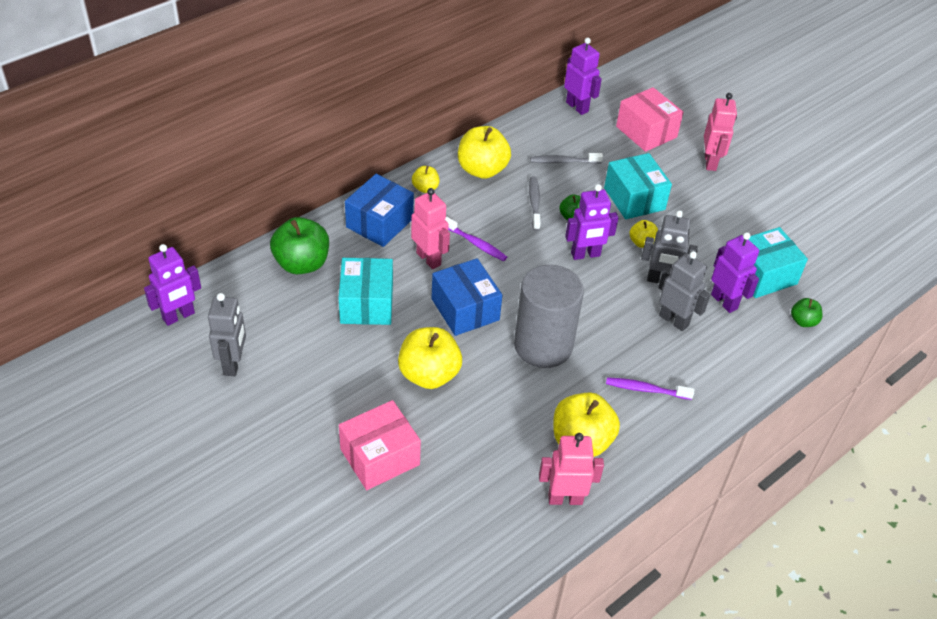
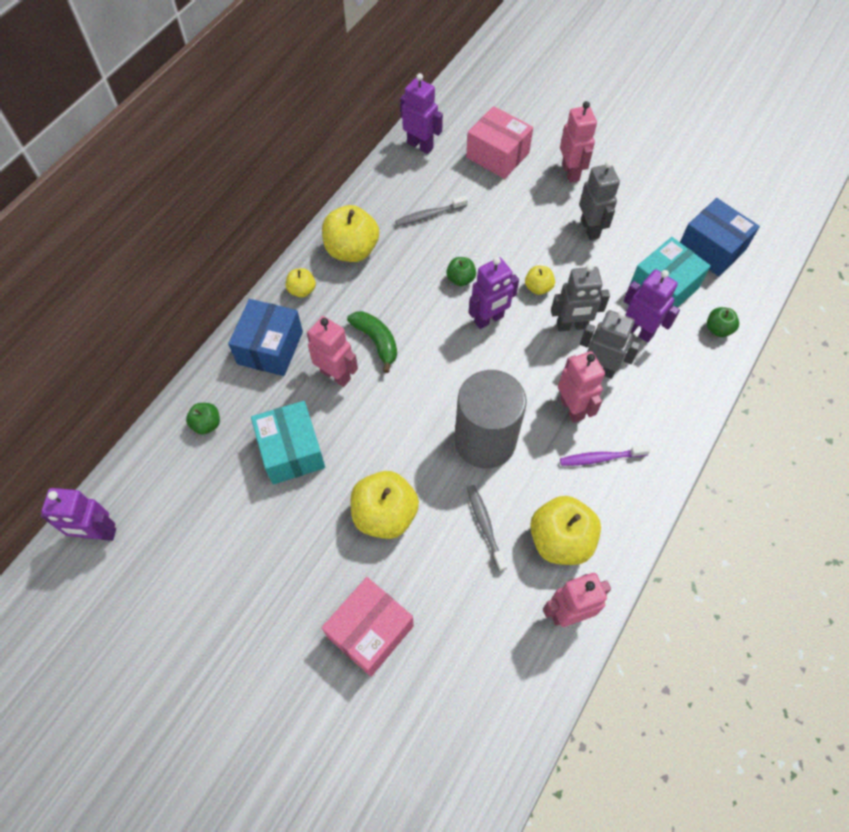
camera: 15 degrees left, 15 degrees up
(179, 316) = (98, 533): purple robot -> purple robot turned 60 degrees clockwise
(233, 364) = (178, 572): grey robot -> grey robot (590, 229)
(302, 263) = (207, 424): green apple -> green apple, size x0.51
(465, 309) = (393, 424): blue box -> blue box (711, 249)
(475, 243) = (376, 341): purple toothbrush -> green banana
(534, 203) = (418, 273): grey toothbrush -> grey toothbrush (485, 525)
(634, 199) = (513, 238): turquoise box -> none
(635, 343) = (572, 408): none -> pink robot

